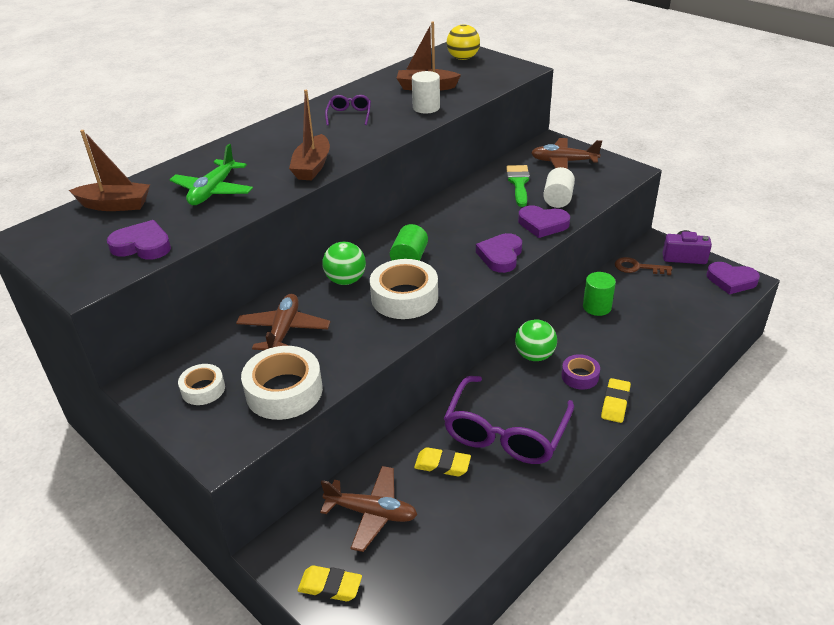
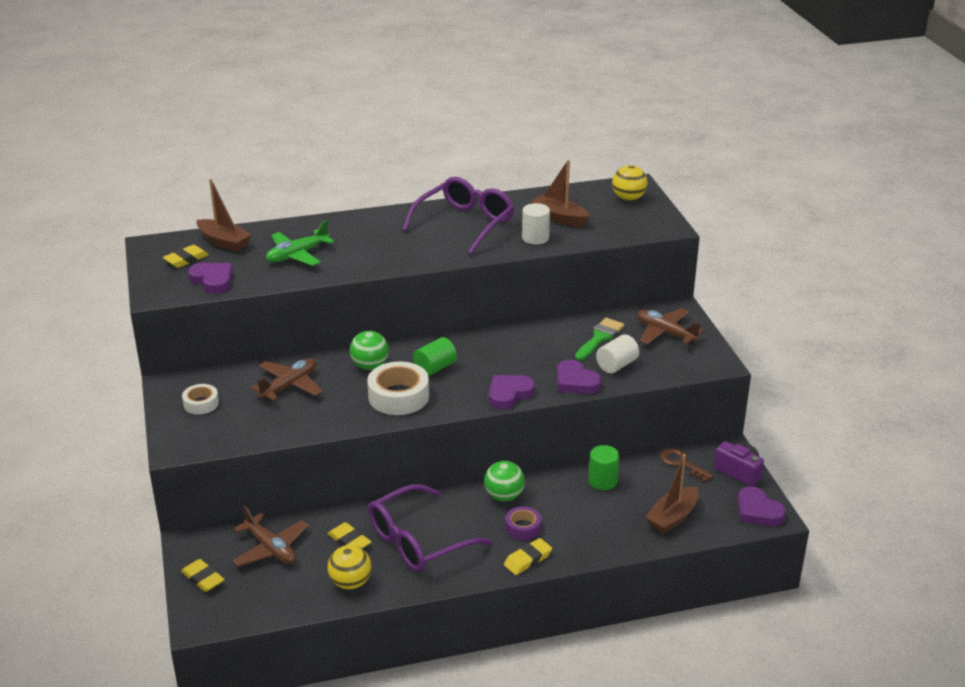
camera: 30 degrees right, 5 degrees down
(87, 235) = (186, 259): none -> yellow eraser
(284, 391) = (249, 427): white tape -> none
(312, 166) = (387, 260): brown boat -> brown boat (672, 517)
(349, 115) = (465, 223): purple glasses -> purple glasses, size x2.17
(486, 508) = (350, 583): none -> yellow ball

